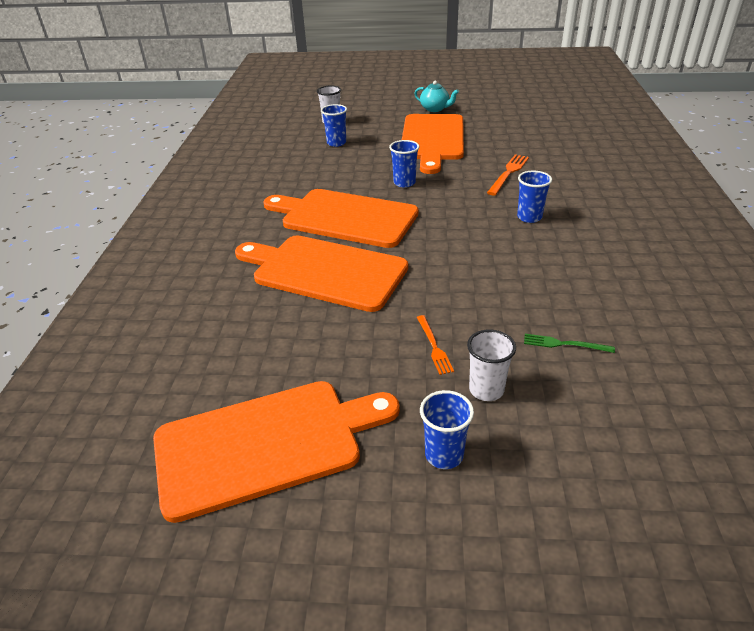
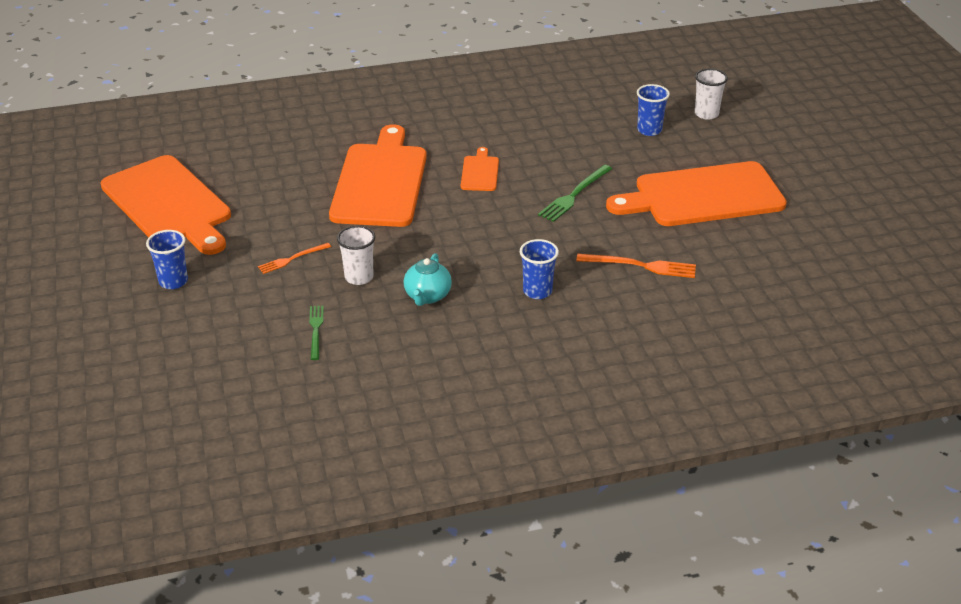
camera: 70 degrees right, 0 degrees up
(344, 217) = (480, 172): orange cutting board -> orange cutting board, size x0.44
(404, 183) = (574, 195): blue cup -> green fork
(435, 109) = (805, 183): turquoise teapot -> turquoise teapot (427, 296)
(486, 390) = (245, 293): white cup -> white cup (359, 277)

